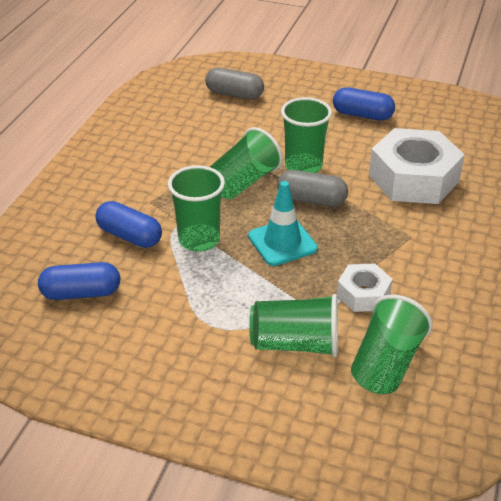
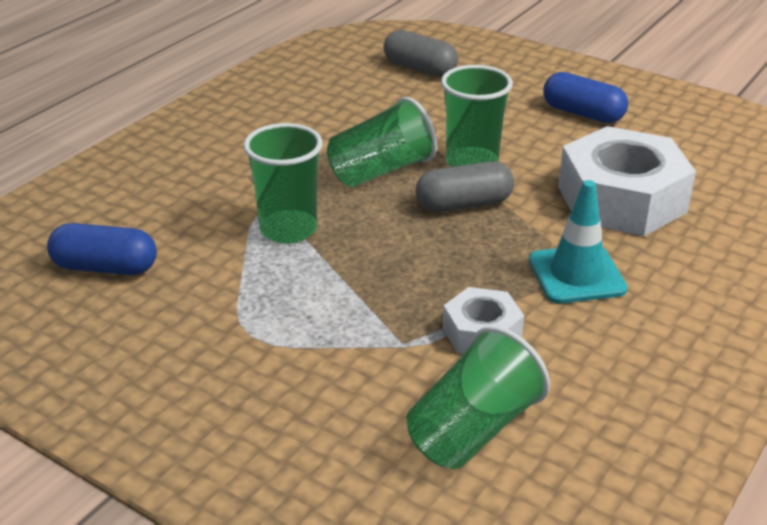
camera: 15 degrees right, 5 degrees down
(129, 236) = (201, 211): blue capsule -> none
(282, 242) = (398, 250): turquoise traffic cone -> turquoise traffic cone (576, 275)
(295, 344) = (355, 379): green cup -> none
(311, 200) = (464, 204): grey capsule -> grey capsule turned 45 degrees counterclockwise

